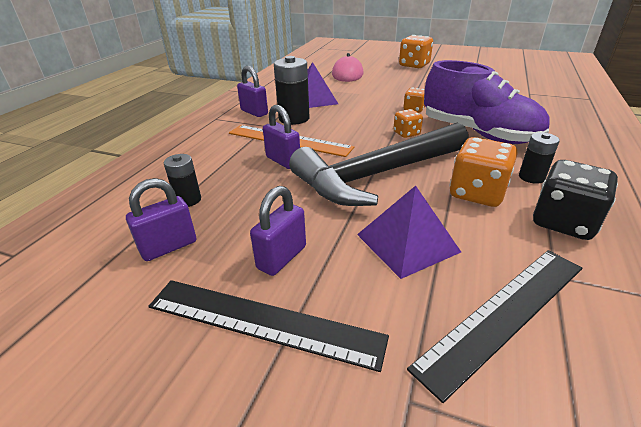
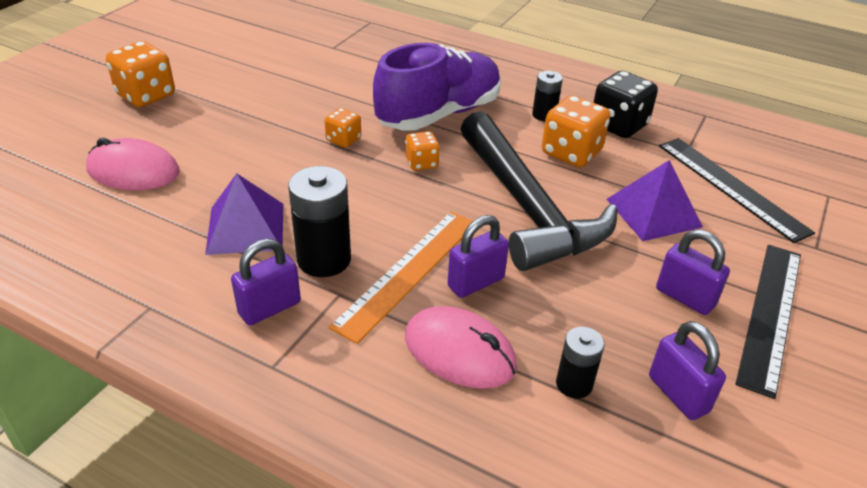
camera: 85 degrees left, 5 degrees up
(220, 160) = (459, 352): none -> pink mouse

